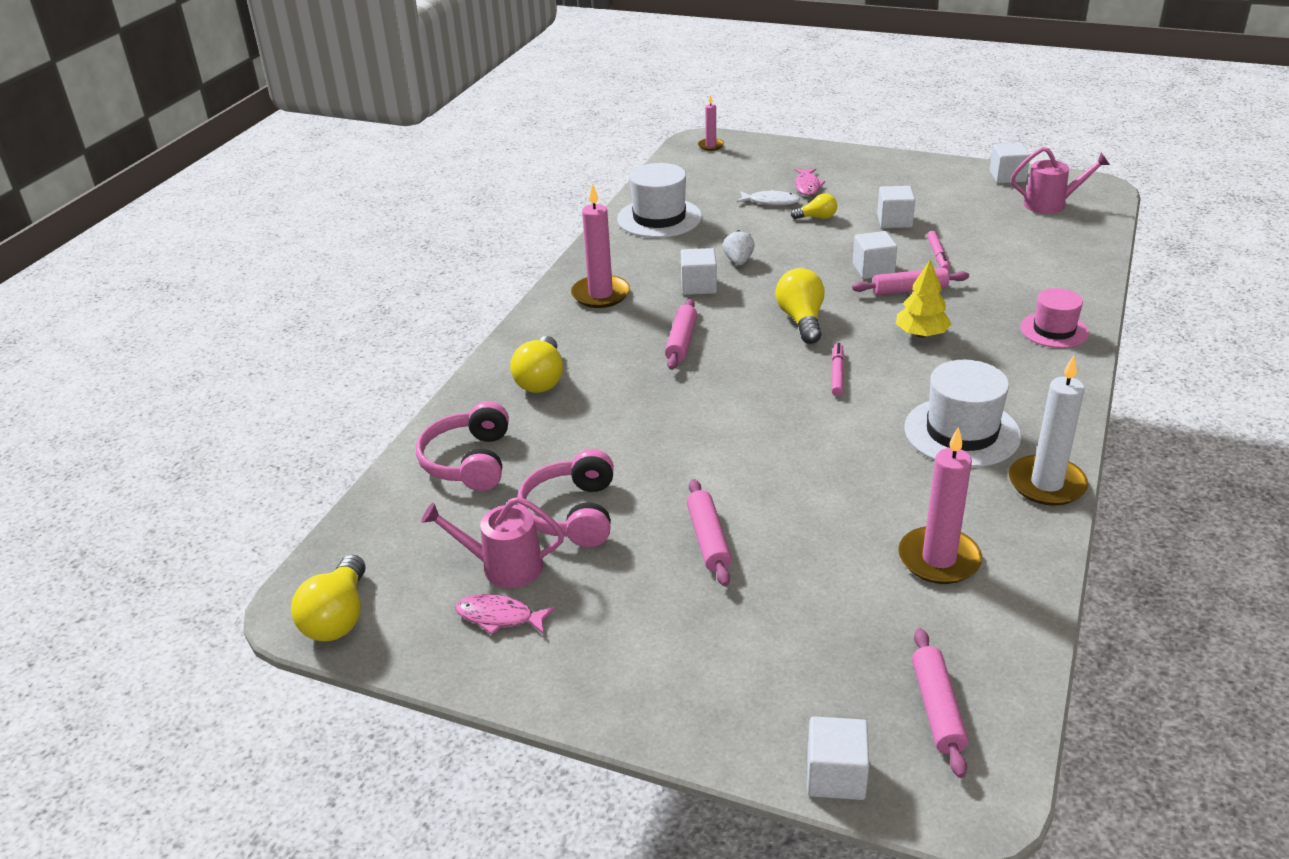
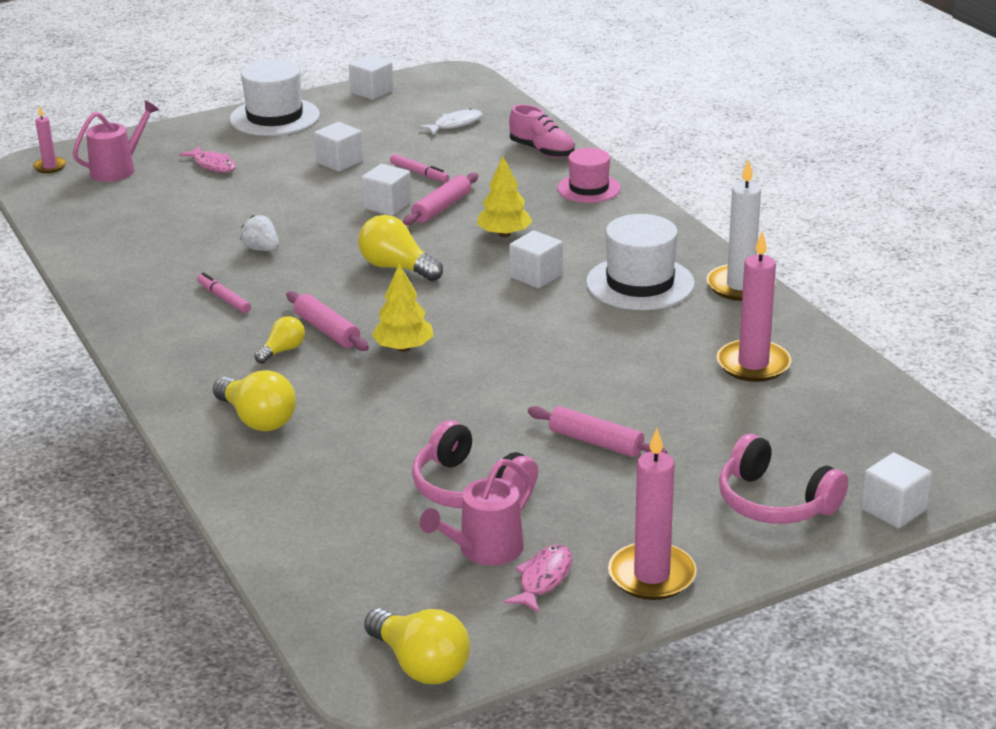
camera: 50 degrees left, 5 degrees down
(469, 461) = (313, 507): pink headphones -> pink headphones (775, 502)
(499, 617) = (543, 579): pink fish -> pink fish turned 150 degrees clockwise
(600, 294) = (182, 332): pink candle -> pink candle (651, 575)
(659, 218) = (117, 248): white hat -> white hat (274, 117)
(698, 286) = (262, 284): white cube -> white cube (536, 276)
(706, 383) = (403, 348): none -> yellow tree
(771, 202) = (202, 191): white fish -> white fish (455, 124)
(817, 217) = (268, 186): yellow light bulb -> yellow light bulb (283, 350)
(837, 374) = (491, 290): pink marker -> pink marker (224, 298)
(937, 708) = (884, 441): pink rolling pin -> none
(1050, 204) = (440, 100): pink watering can -> pink watering can (118, 169)
(1066, 281) = (542, 151): none -> pink shoe

